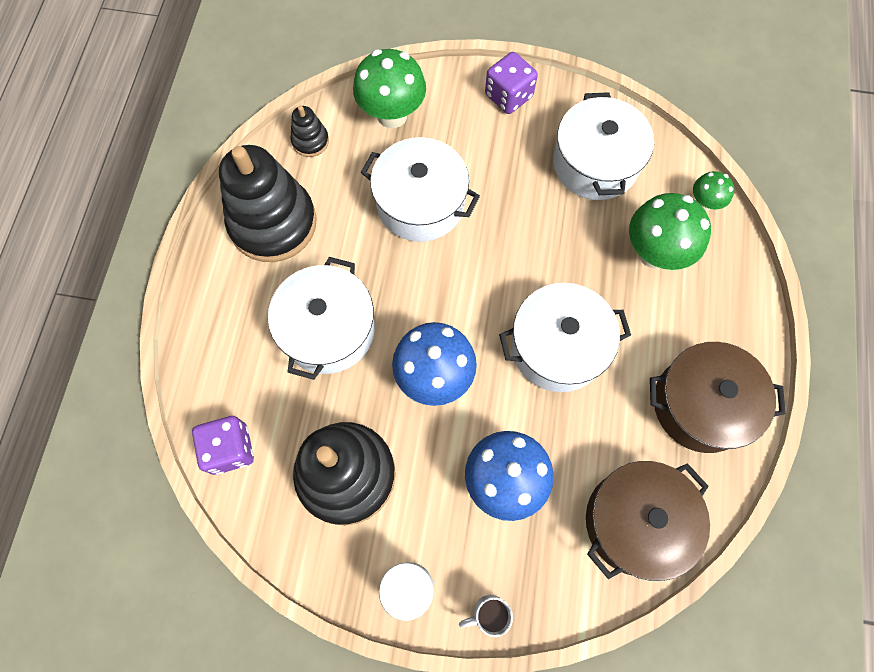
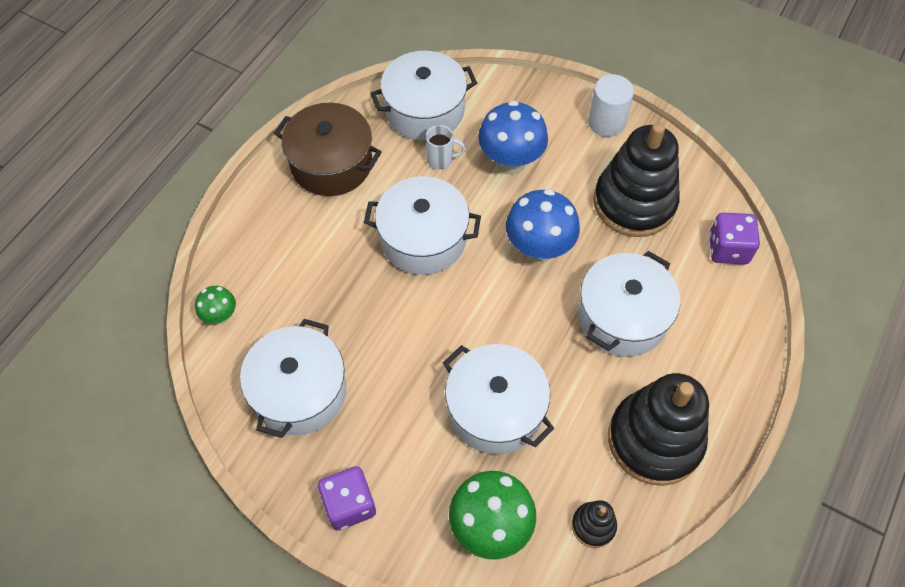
camera: 160 degrees left, 10 degrees down
(488, 613) = (554, 93): white mug -> white mug (441, 159)
(635, 522) = (425, 110): brown pot -> white pot
(654, 253) = (296, 287): green mushroom -> none

